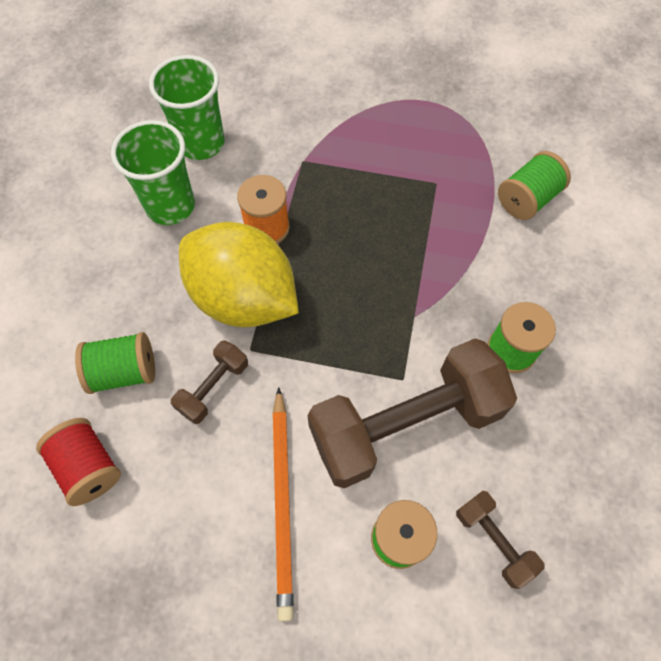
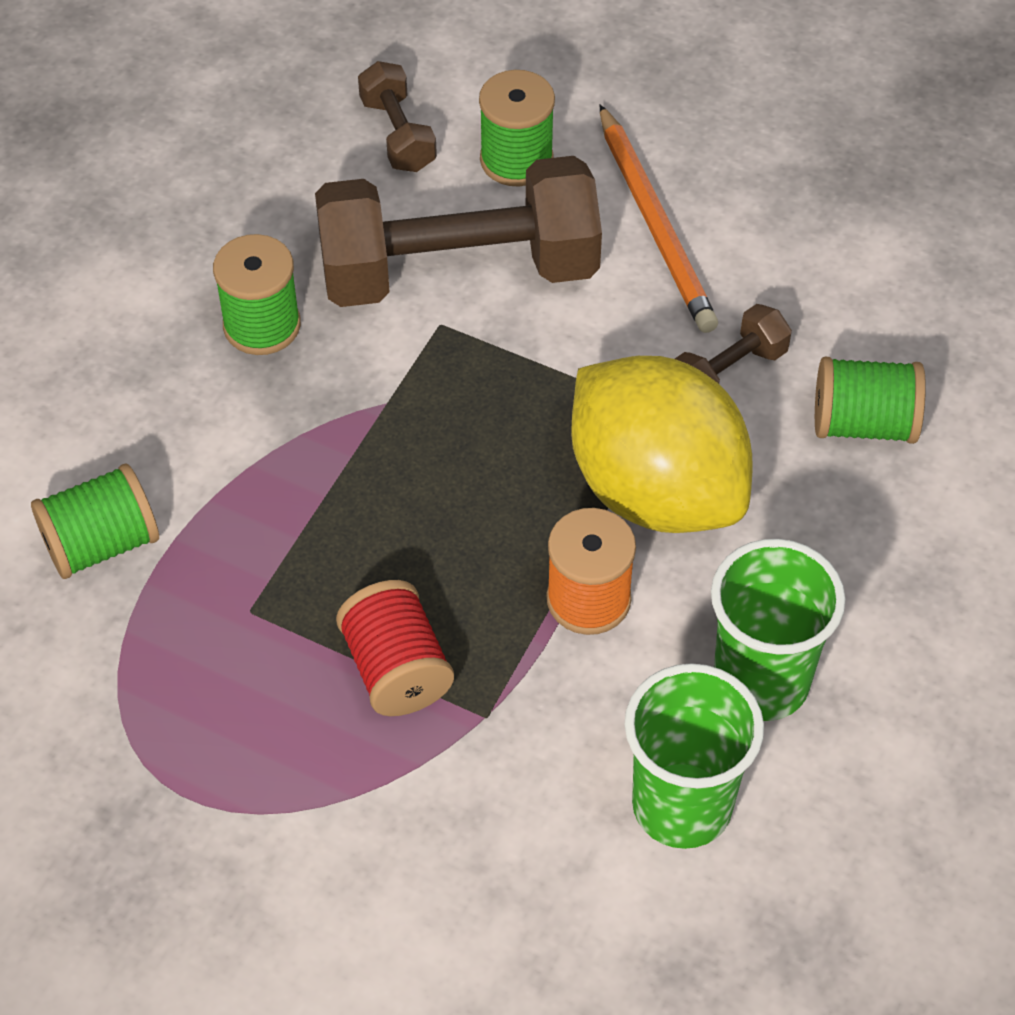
camera: 165 degrees left, 10 degrees down
(88, 467) = (920, 316): red spool -> red spool (396, 669)
(283, 502) = (655, 224): orange pencil -> orange pencil turned 150 degrees clockwise

